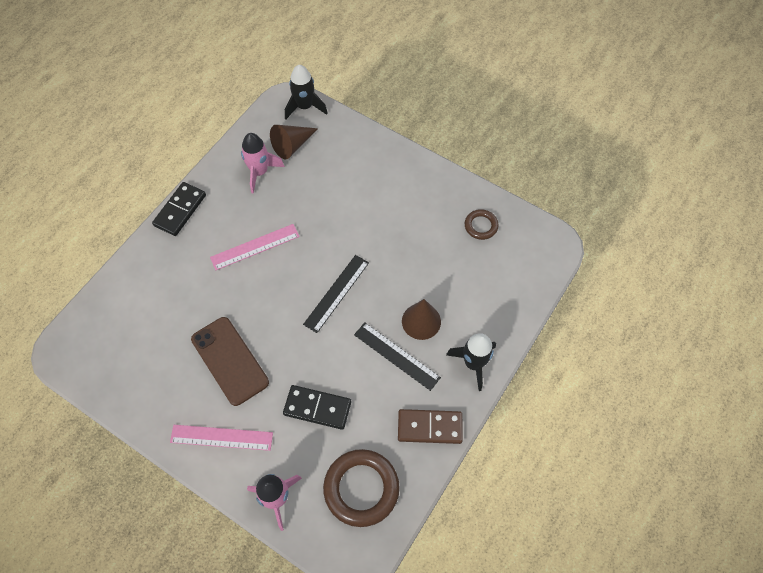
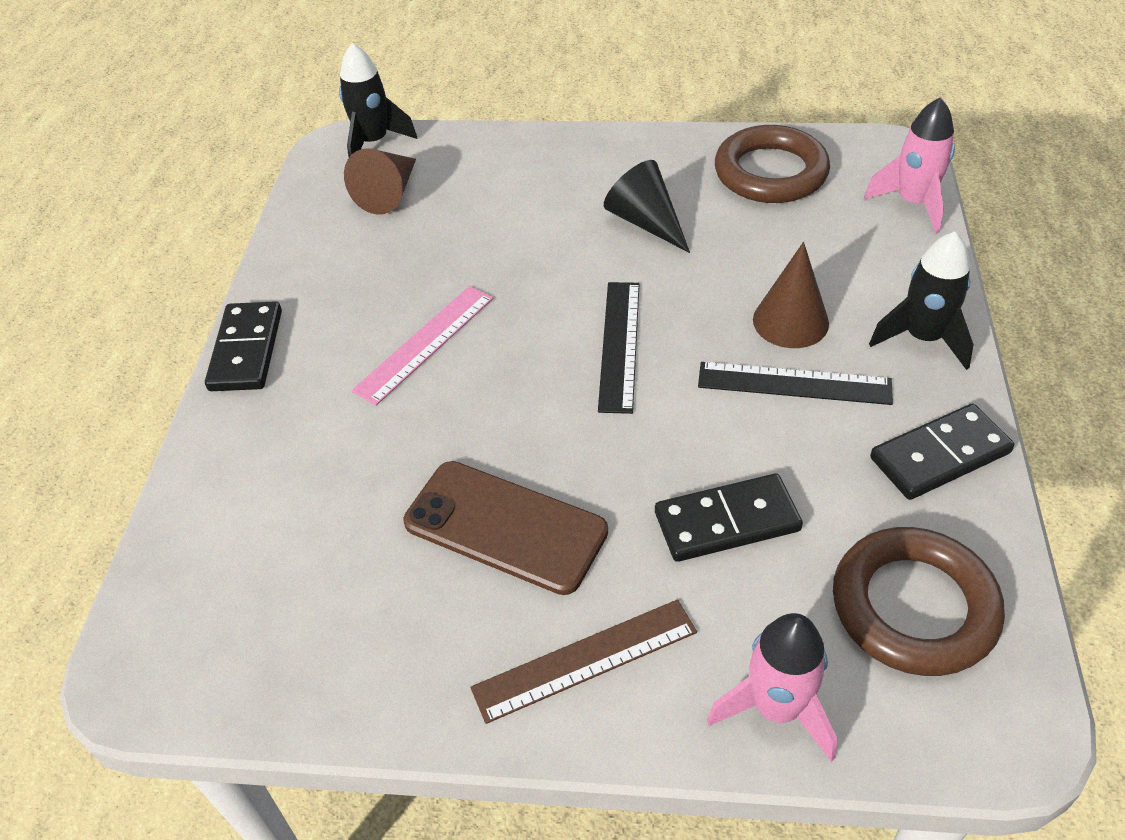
camera: 25 degrees left, 15 degrees down
(221, 437) = (585, 659): pink ruler -> brown ruler
(259, 172) = (358, 246): pink rocket -> pink rocket (913, 203)
(398, 226) = (646, 222): none -> black cone
(429, 427) = (939, 455): brown domino -> black domino
(481, 226) = (770, 172): brown ring -> brown ring, size x1.89

